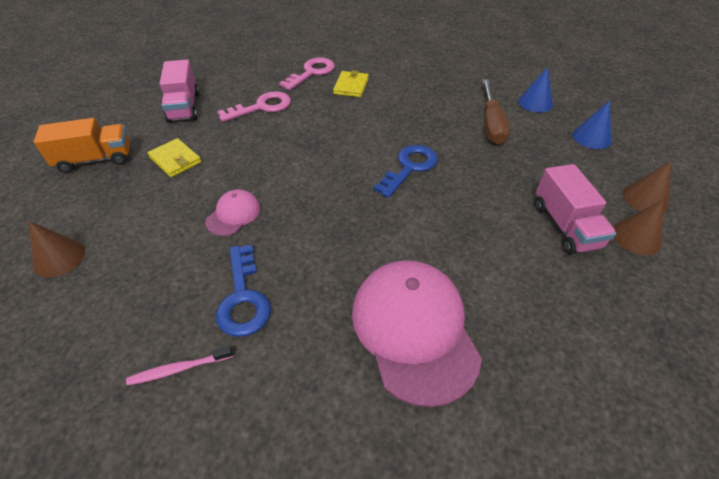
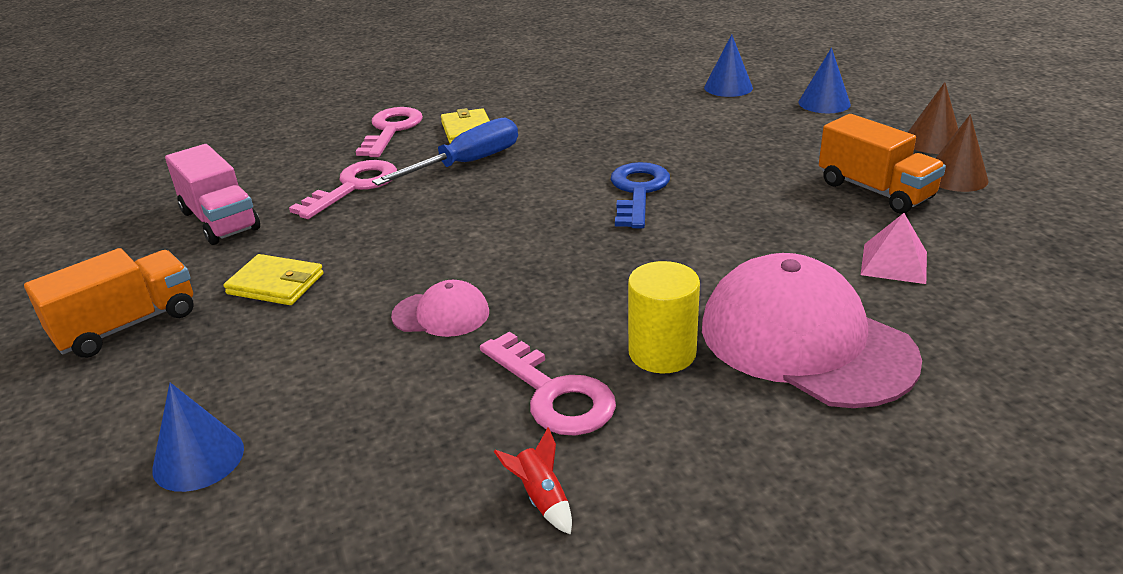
camera: 25 degrees left, 15 degrees down
(59, 258) = (198, 458): brown cone -> blue cone
(179, 369) = (541, 498): pink toothbrush -> red rocket
(233, 215) = (441, 314): pink cap -> pink cap turned 90 degrees clockwise
(243, 298) = (553, 393): blue key -> pink key
(323, 297) = (662, 353): none -> yellow cylinder
(331, 111) = (466, 164): none -> blue screwdriver
(491, 124) = (696, 121): brown screwdriver -> none
(526, 293) = (894, 263): none -> pink pyramid
(565, 226) = (875, 190): pink truck -> orange truck

